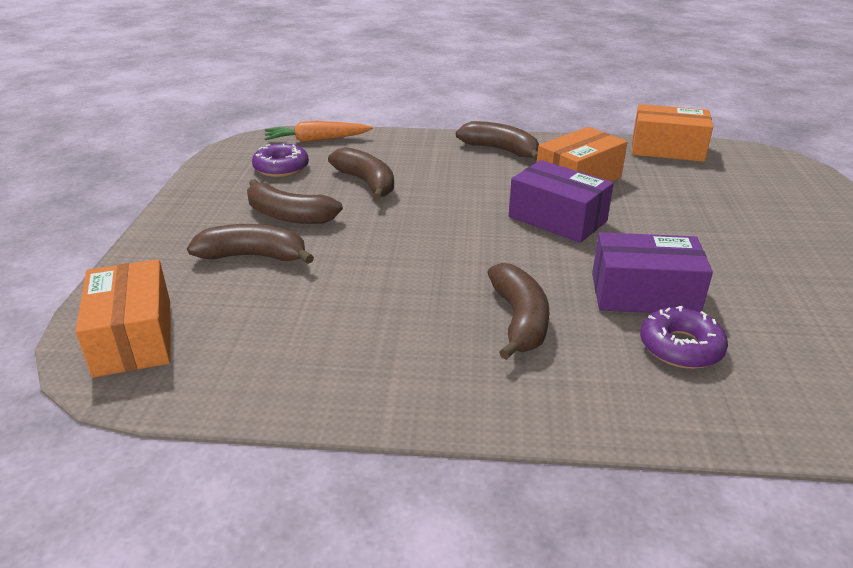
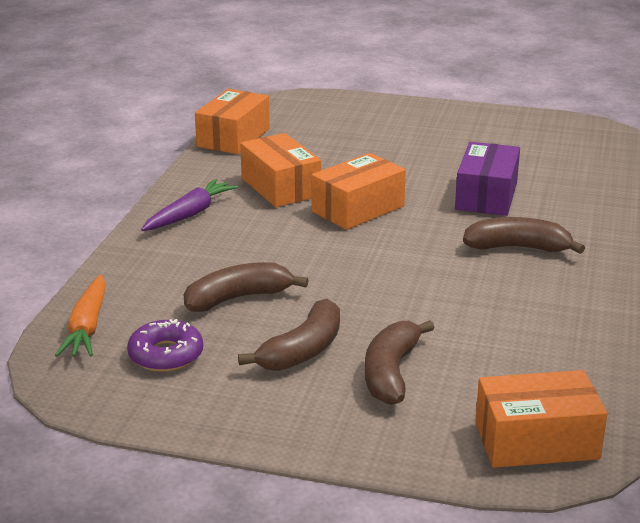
camera: 80 degrees left, 5 degrees down
(500, 150) = (190, 214): brown banana -> purple carrot
(557, 219) = (358, 209): purple box -> orange box
(680, 347) = (554, 197): purple donut -> none

